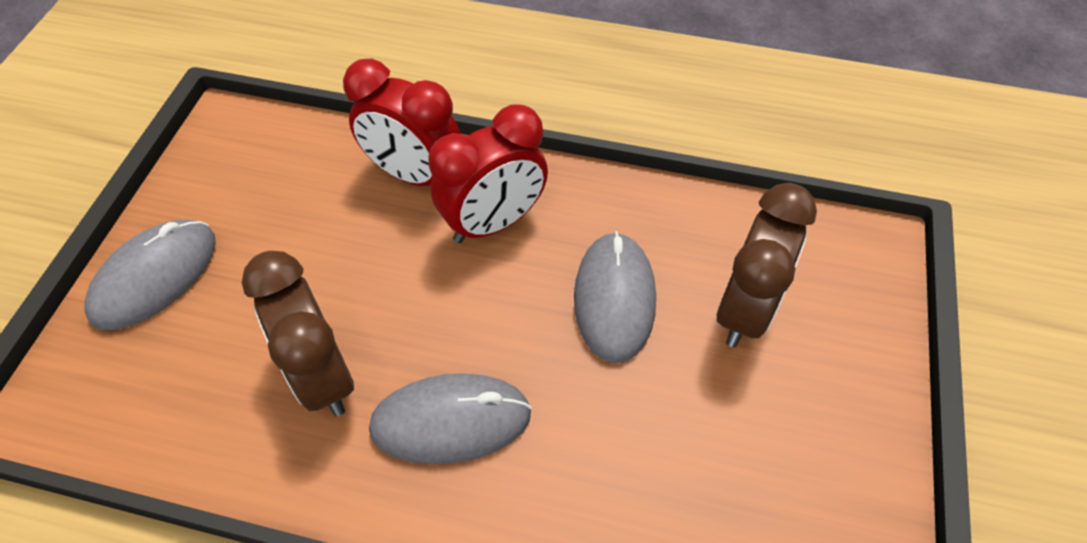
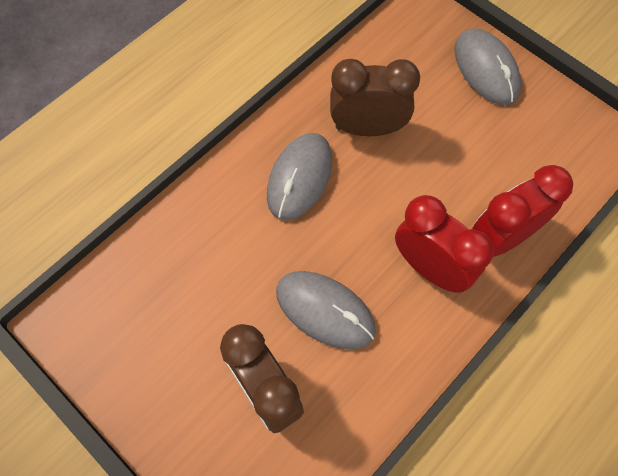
camera: 120 degrees right, 10 degrees up
(493, 222) = (430, 268): red clock -> red clock turned 135 degrees clockwise

